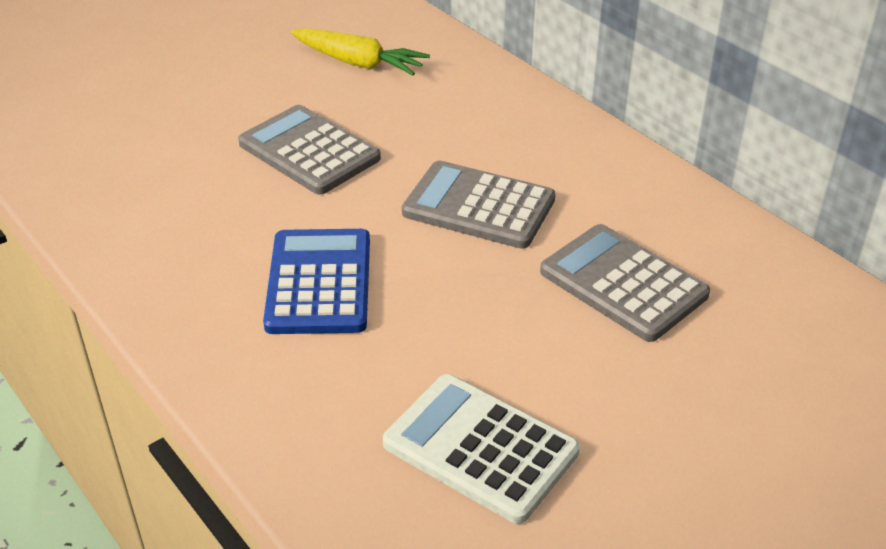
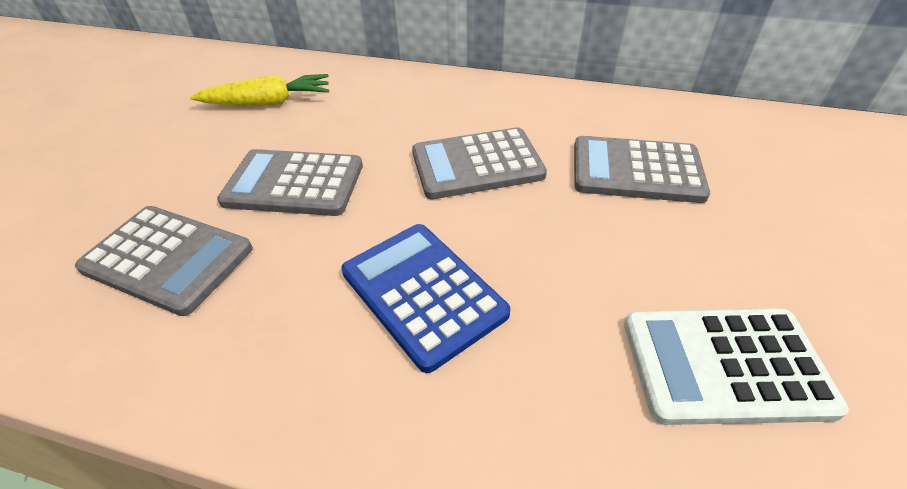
camera: 35 degrees left, 5 degrees up
(171, 168) = (168, 259): none -> grey calculator

